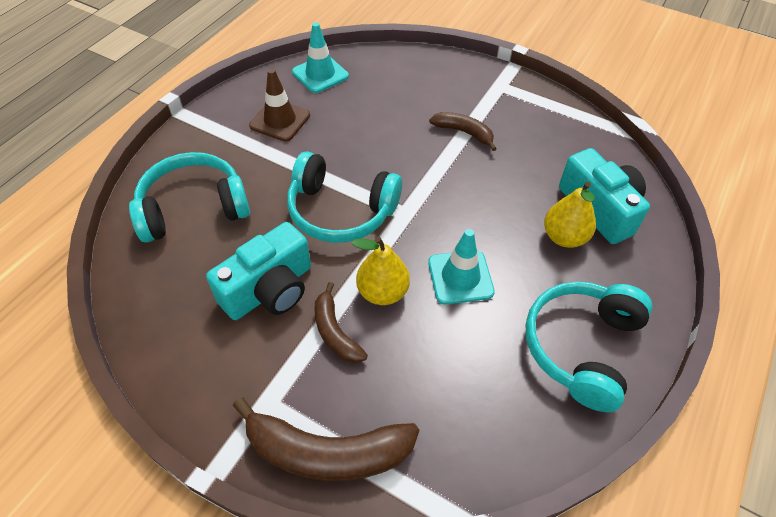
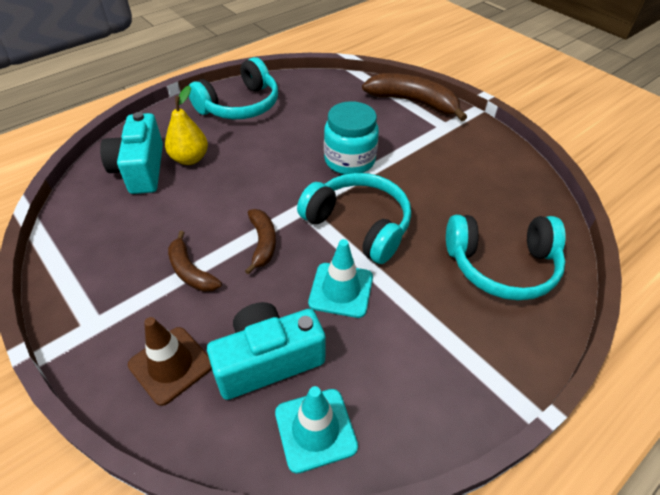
camera: 160 degrees left, 5 degrees down
(269, 289) = (435, 182): turquoise camera -> turquoise camera (268, 360)
(280, 120) = (395, 354): brown traffic cone -> brown traffic cone (171, 365)
(335, 332) = (392, 147): brown banana -> brown banana (262, 243)
(382, 292) = (349, 160): yellow pear -> turquoise jar
(460, 277) = (288, 155): turquoise traffic cone -> turquoise traffic cone (341, 290)

